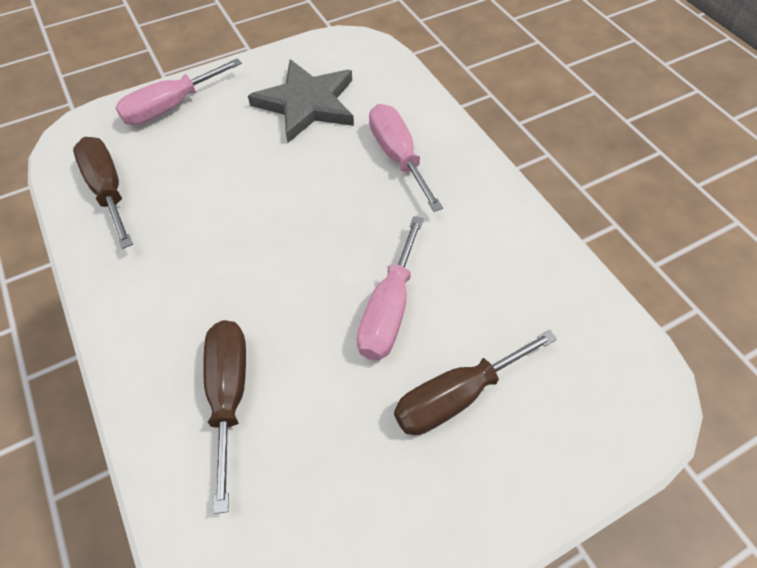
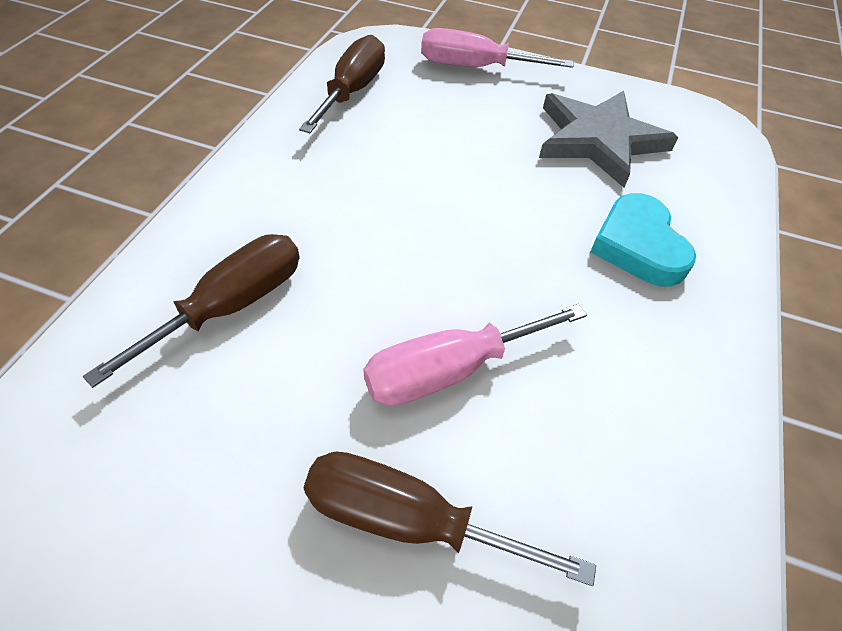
camera: 45 degrees right, 5 degrees down
(397, 156) = (638, 246): pink screwdriver -> turquoise heart

